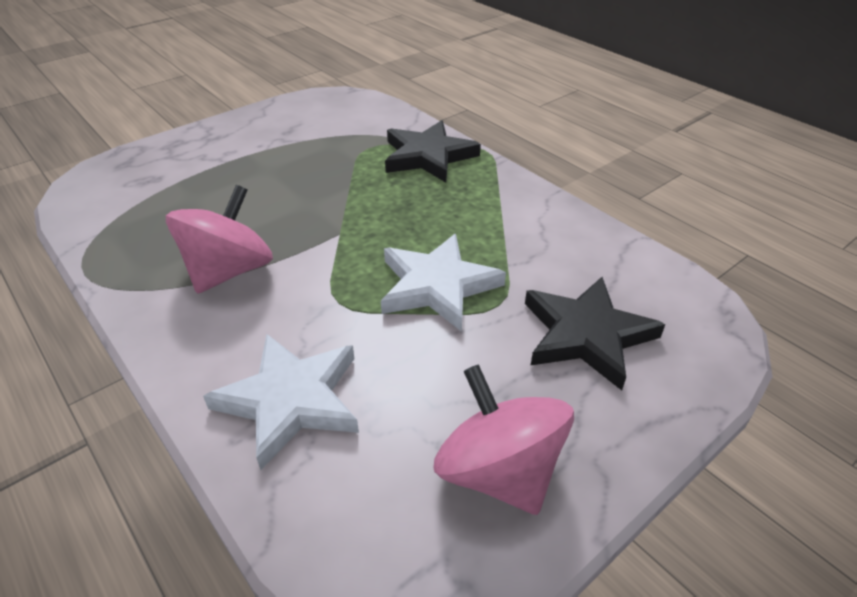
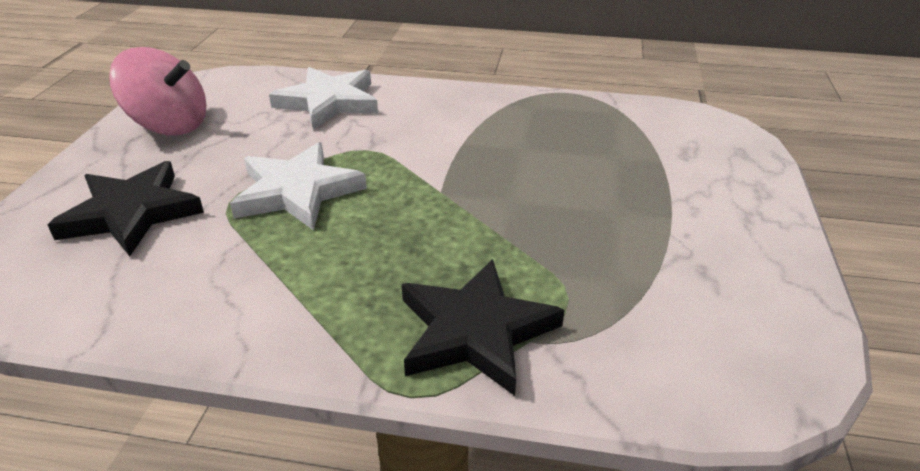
camera: 140 degrees right, 5 degrees down
(229, 271) = (477, 131): pink spinning top -> none

